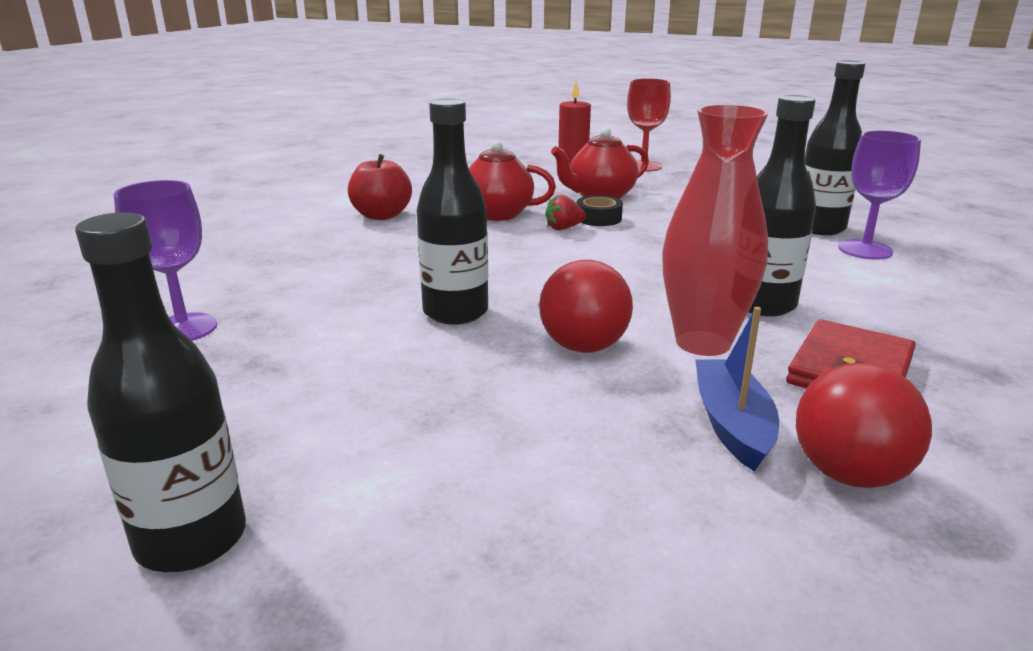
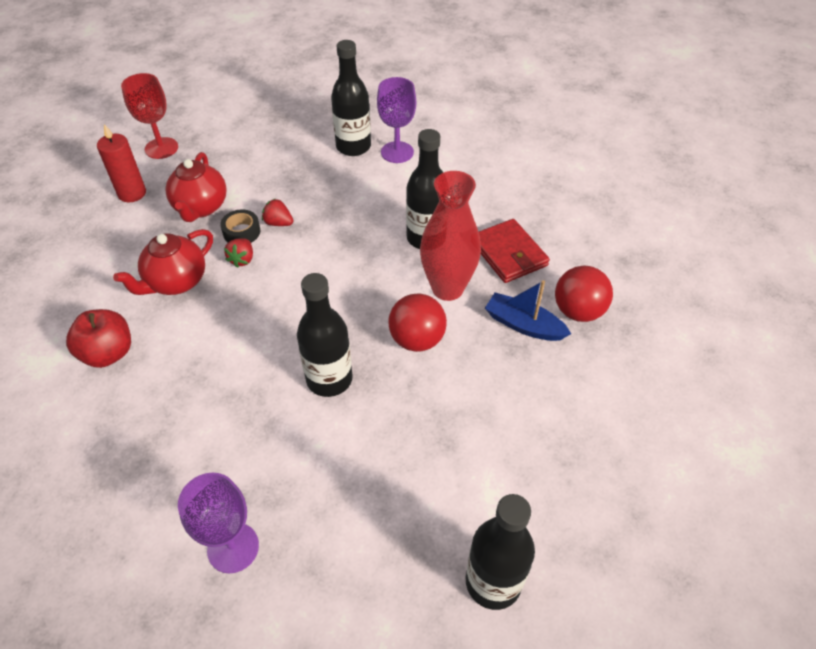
camera: 60 degrees left, 25 degrees up
(638, 228) = (278, 223): none -> red strawberry

